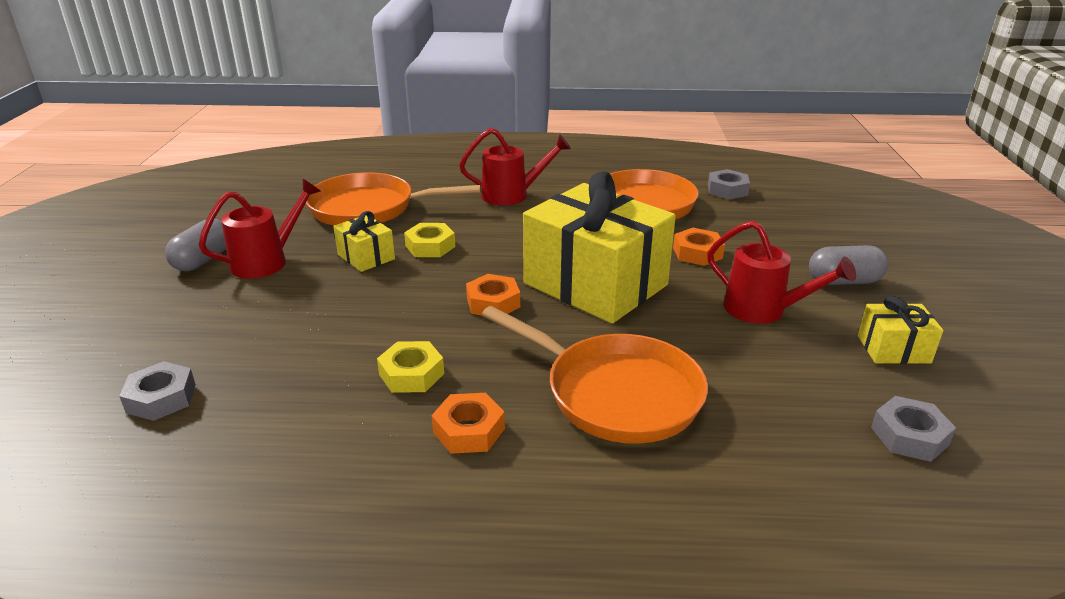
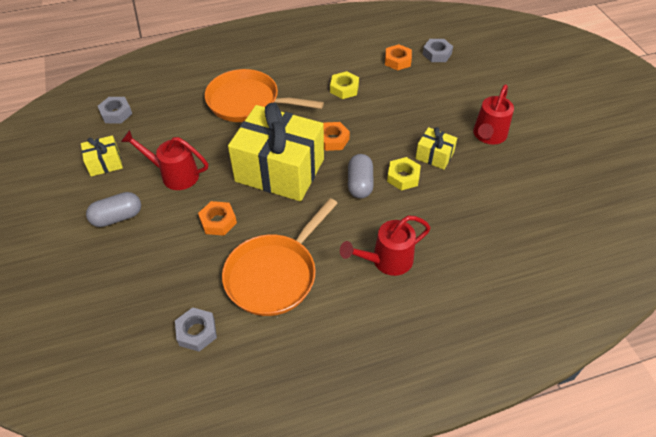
camera: 160 degrees right, 20 degrees up
(203, 260) = (525, 127): grey capsule -> grey capsule (360, 184)
(369, 208) = (481, 207): orange pan -> none
(469, 430) = (303, 72): orange nut -> orange nut (397, 61)

